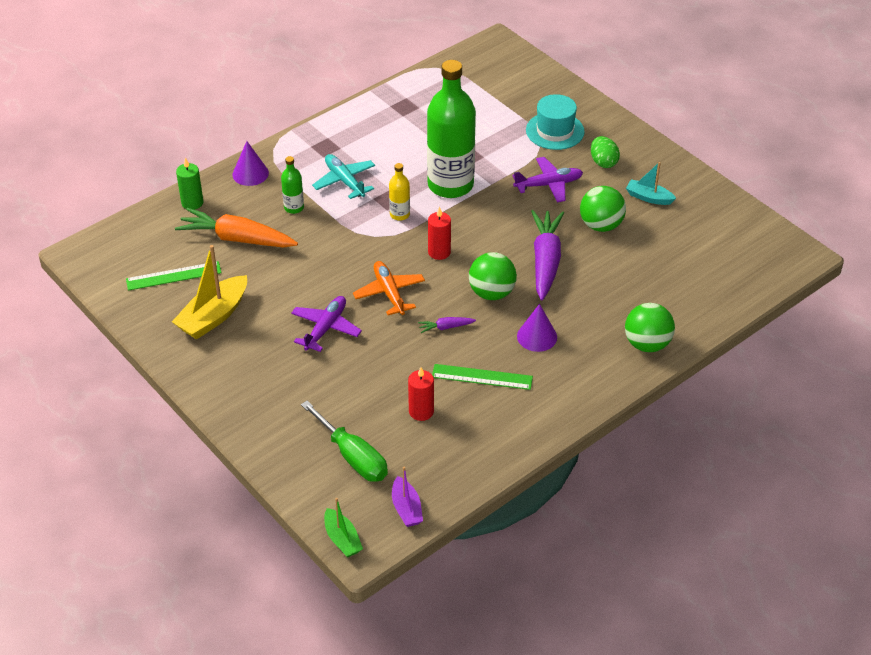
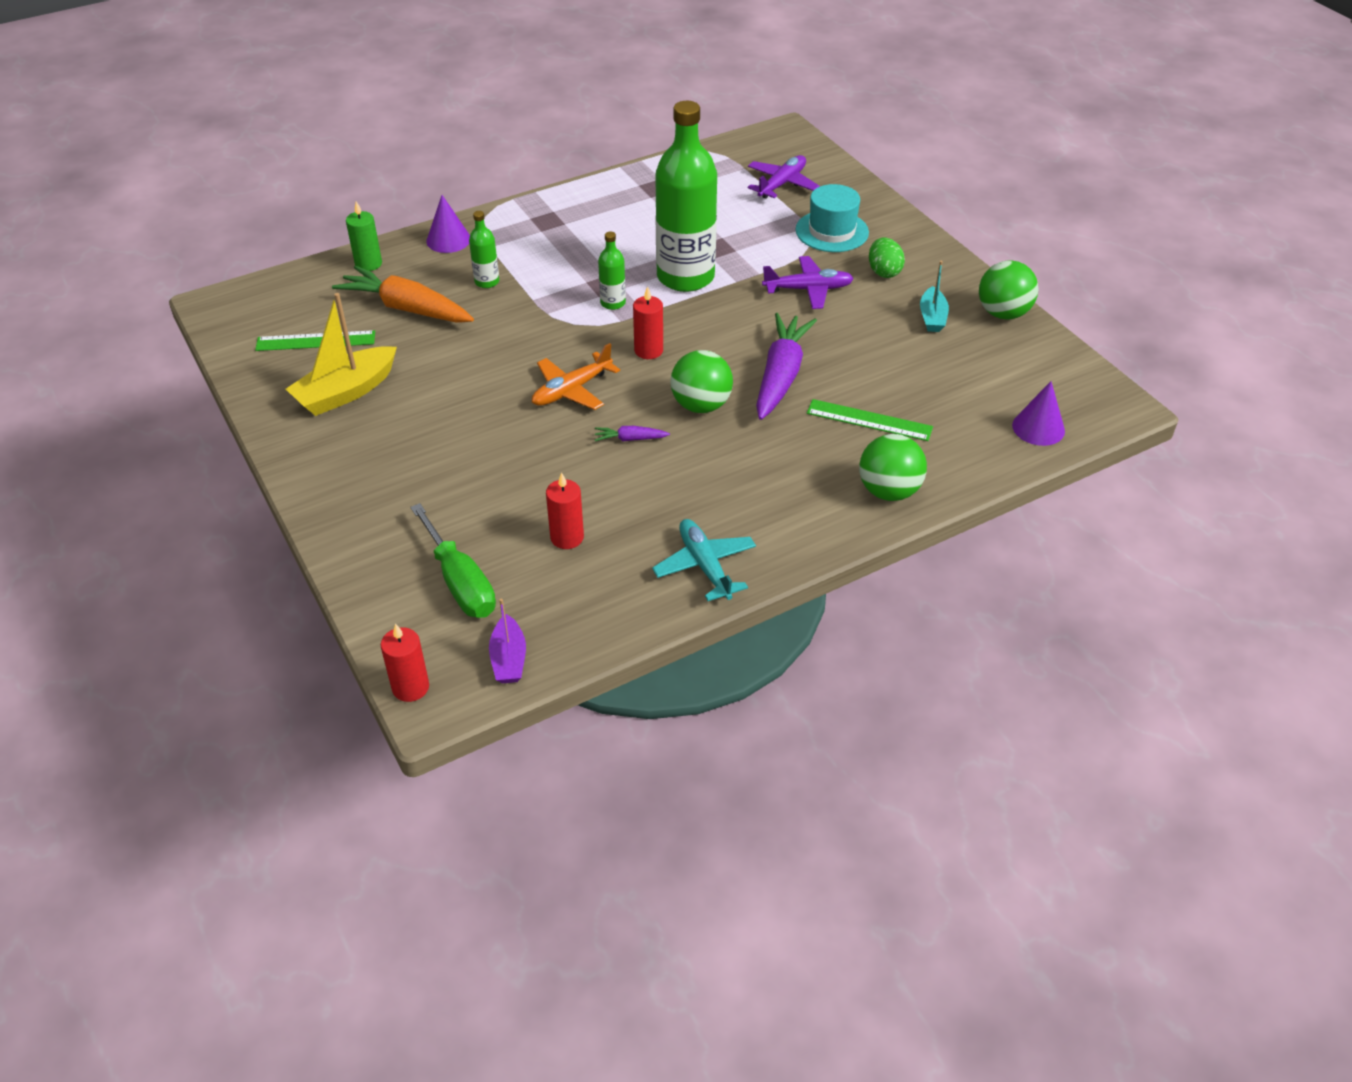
camera: 10 degrees right, 0 degrees up
(326, 328) = (479, 422): purple plane -> purple plane (782, 184)
(342, 539) = (410, 687): green boat -> red candle
(344, 181) = (558, 259): turquoise plane -> turquoise plane (705, 566)
(389, 293) = (571, 390): orange plane -> orange plane turned 120 degrees counterclockwise
(399, 214) = (613, 303): yellow bottle -> green bottle
(482, 377) = (659, 504): green ruler -> green ruler (869, 420)
(537, 336) = (745, 464): purple cone -> purple cone (1038, 428)
(601, 225) = (862, 342): green ball -> green ball (1003, 313)
(648, 197) = (932, 317): turquoise boat -> turquoise boat turned 120 degrees counterclockwise

